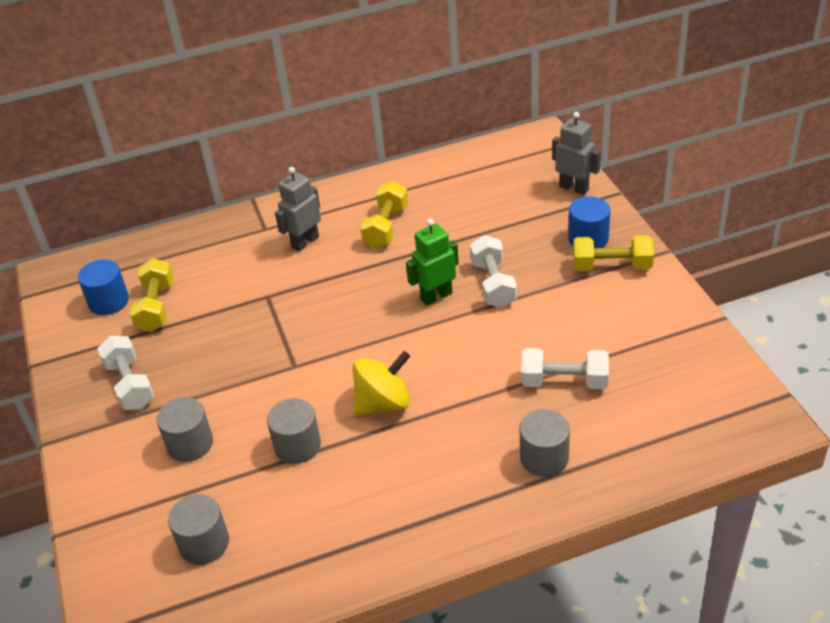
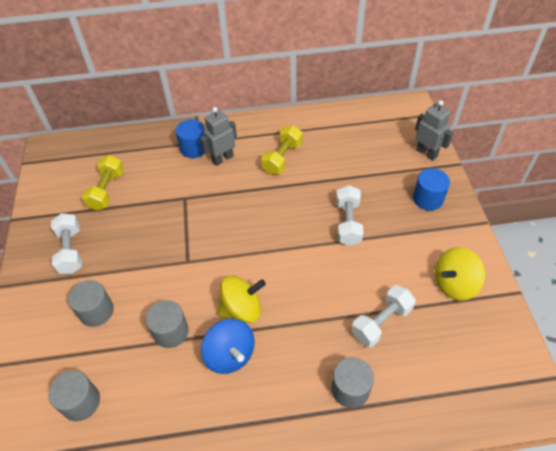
camera: 10 degrees right, 10 degrees up
(109, 301) = (77, 179): blue cylinder -> blue cylinder (194, 148)
(383, 454) = (230, 355): none -> blue spinning top
(436, 296) = (303, 224): green robot -> none
(564, 381) = (381, 322): white dumbbell -> white dumbbell turned 60 degrees counterclockwise
(612, 266) = (440, 226): yellow dumbbell -> none
(643, 324) = (454, 284): none -> yellow spinning top

